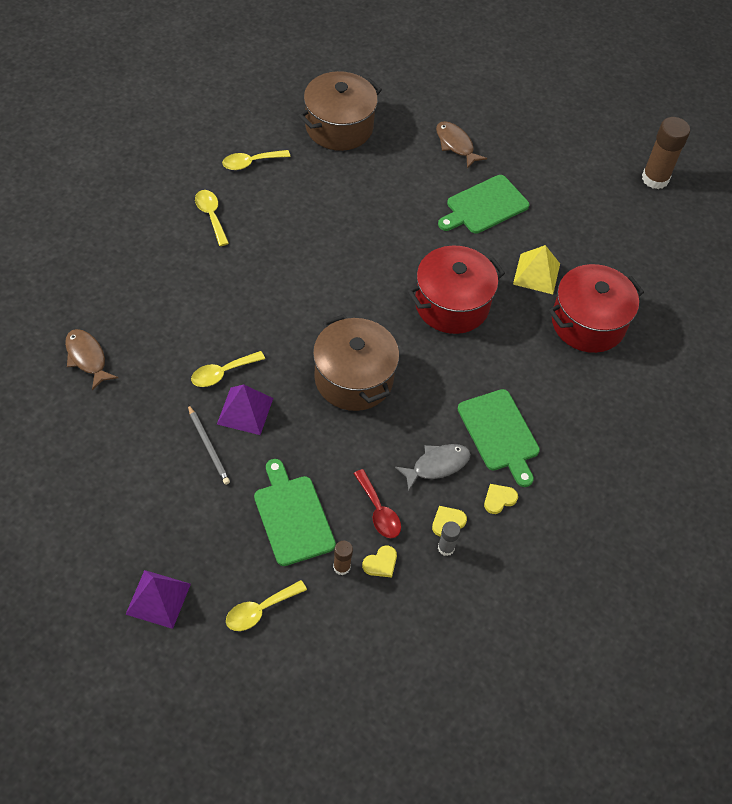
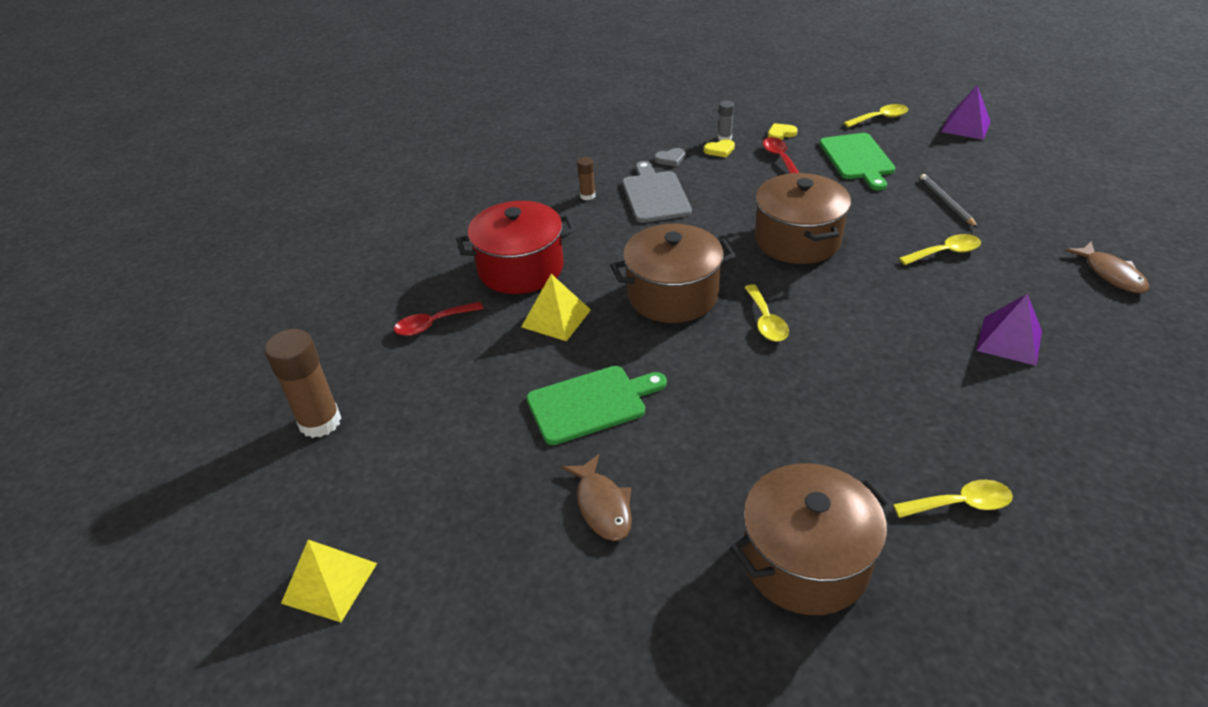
camera: 160 degrees left, 15 degrees down
(211, 216) = (1006, 422): yellow spoon -> yellow spoon (766, 321)
(245, 411) = (914, 223): purple pyramid -> purple pyramid (1009, 340)
(341, 567) = (814, 133): brown glue stick -> brown glue stick (587, 196)
(437, 465) = (721, 179): grey fish -> none
(452, 304) = (672, 295): red pot -> brown pot
(499, 499) = (670, 159): yellow heart -> grey heart
(500, 434) = (655, 195): green cutting board -> grey cutting board
(584, 97) = (329, 582): none -> yellow pyramid
(628, 260) = (433, 324): none -> red spoon

